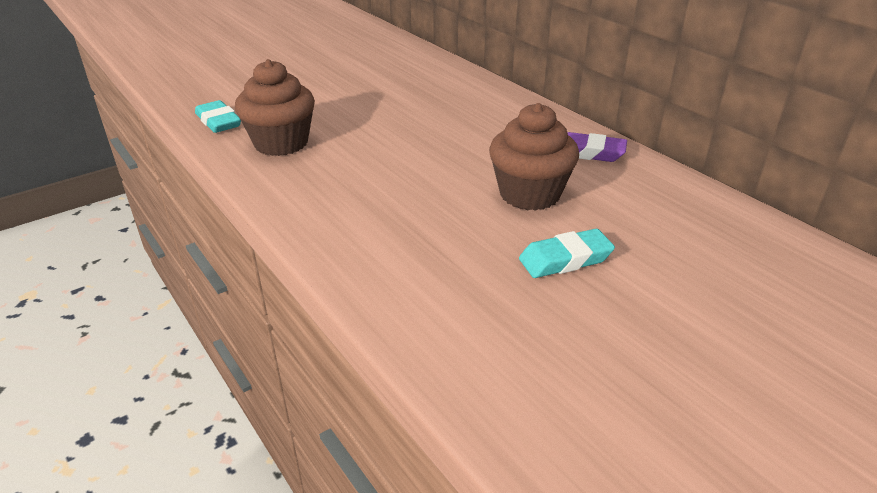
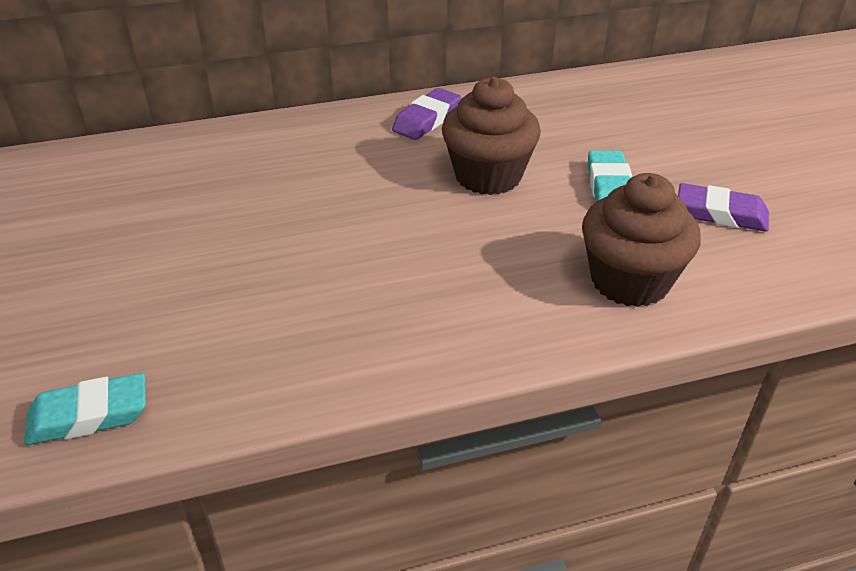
camera: 70 degrees left, 5 degrees up
(281, 143) = (230, 347): brown cupcake -> brown cupcake (630, 281)
(577, 337) = (721, 214): none -> purple eraser

